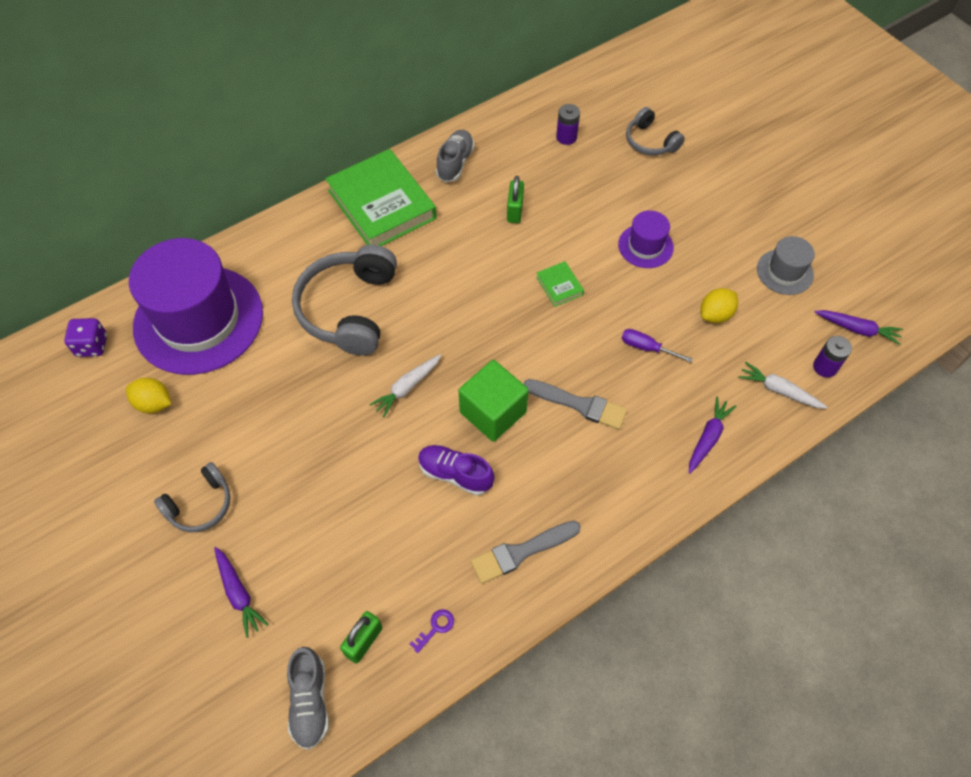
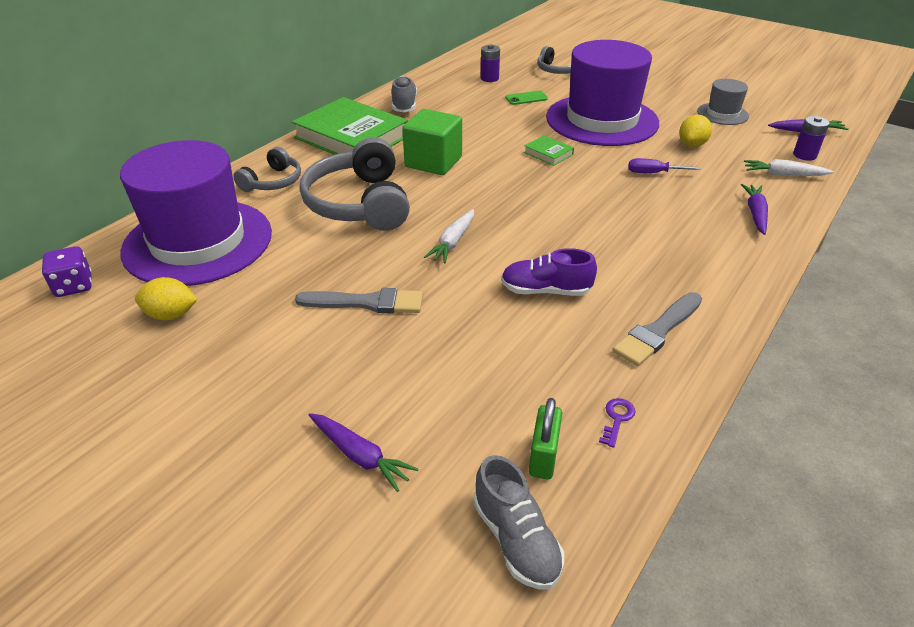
camera: 20 degrees left, 20 degrees down
(200, 505) = (269, 386): grey headphones -> grey headphones (273, 182)
(493, 412) = (550, 240): green cube -> green cube (433, 162)
(515, 210) = (476, 121): green padlock -> none
(578, 404) = (625, 218): grey brush -> grey brush (366, 303)
(587, 185) = (526, 98): none -> green phone
(645, 246) = (602, 120): purple hat -> purple hat, size x2.21

